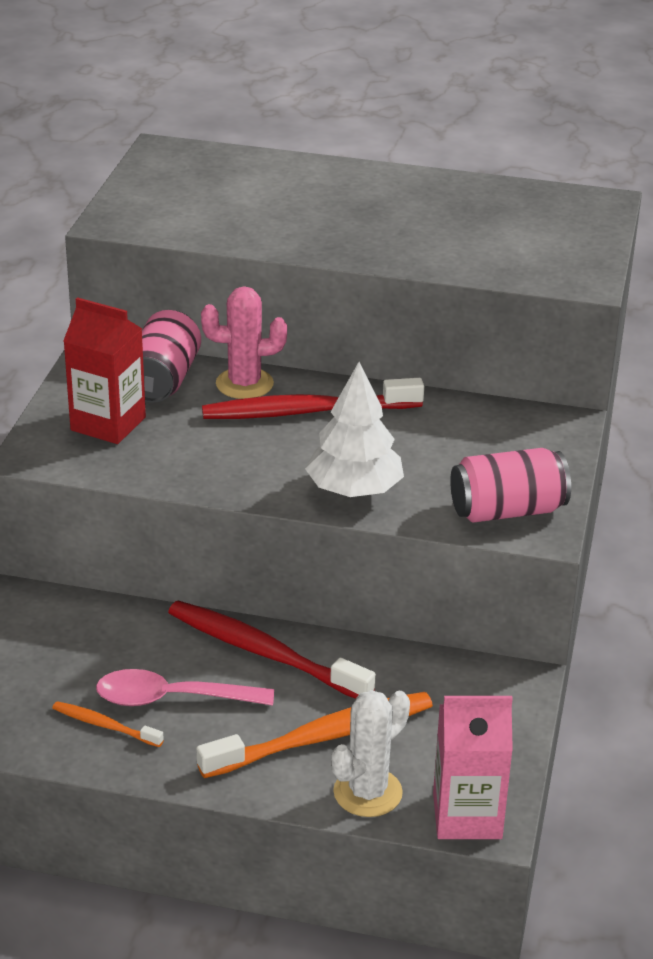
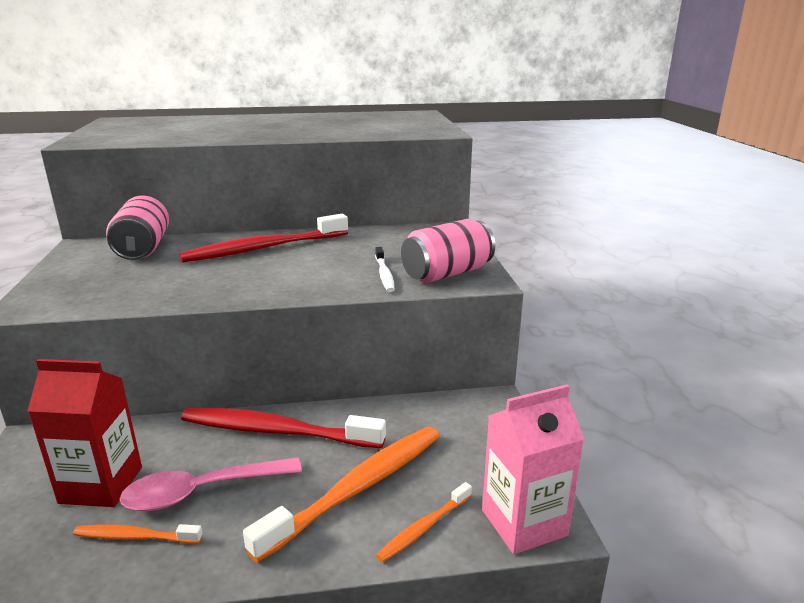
camera: 20 degrees left, 10 degrees down
(108, 424) = (99, 277): red carton -> red carton (101, 485)
(244, 384) = (209, 242): pink cactus -> none
(354, 490) = (324, 282): white tree -> none
(367, 792) = (424, 528): white cactus -> orange toothbrush
(430, 494) = (384, 274): none -> white toothbrush

